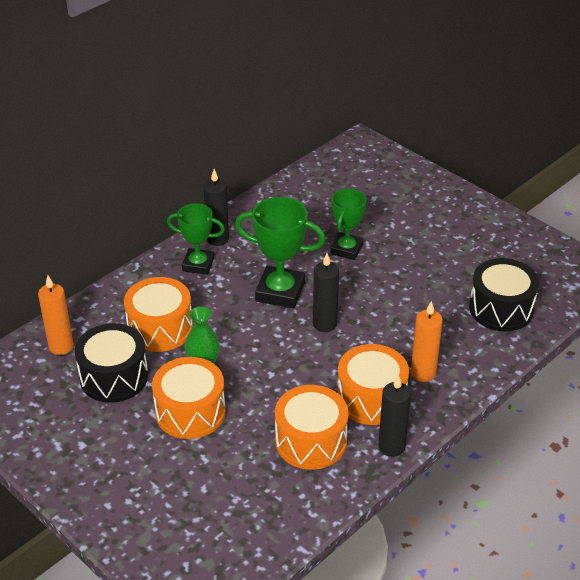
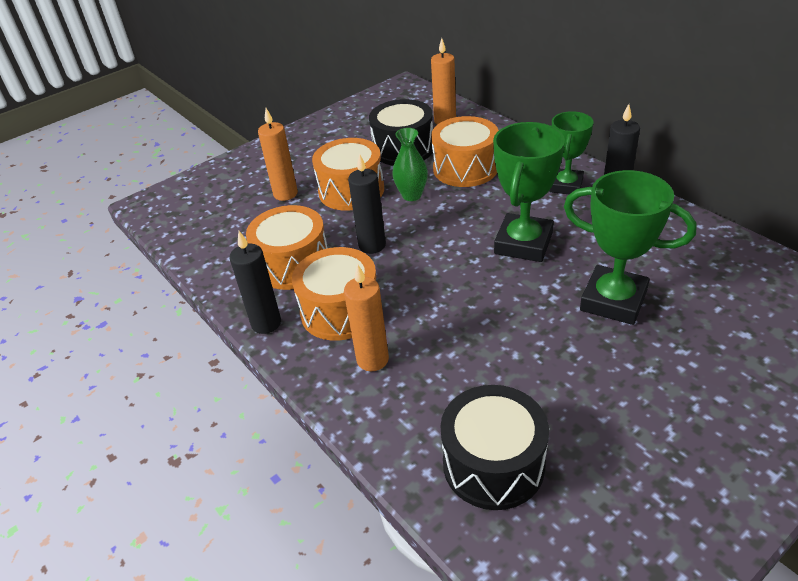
camera: 100 degrees right, 0 degrees up
(191, 468) = (285, 194): none -> orange candle
(324, 324) = (466, 277): black candle -> black candle (372, 245)
(346, 249) = (613, 300): green trophy -> green trophy, size x1.50

